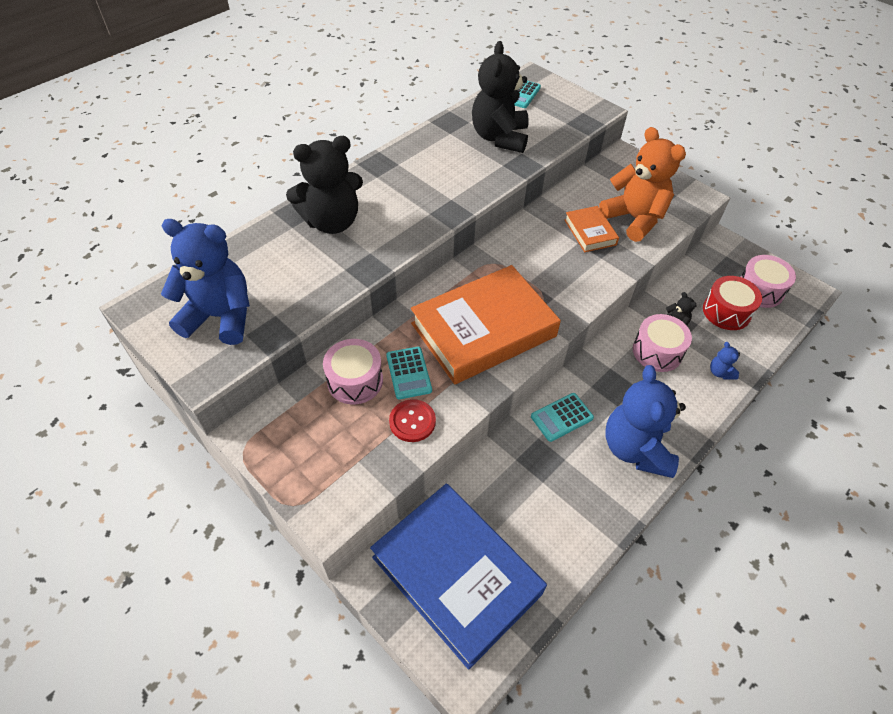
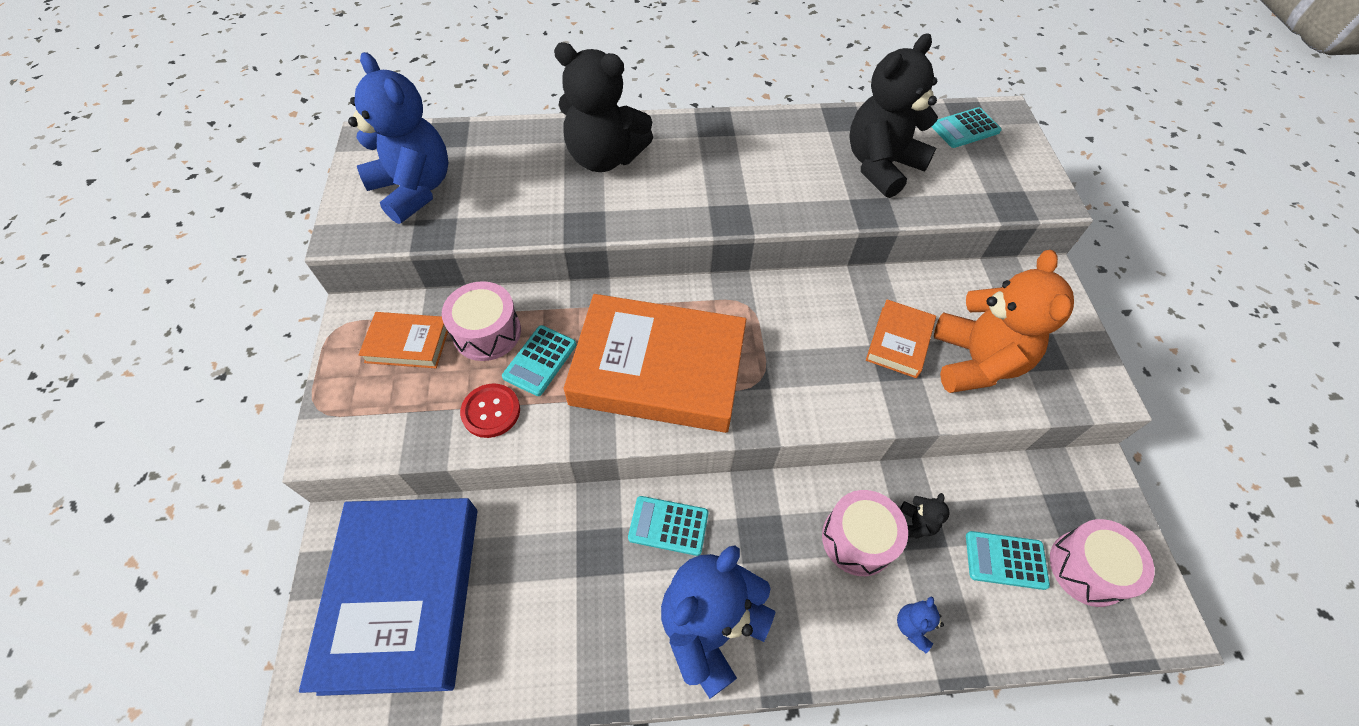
camera: 40 degrees right, 5 degrees up
(308, 423) = (408, 343): none -> orange book
(726, 312) = (1005, 560): red drum -> turquoise calculator

